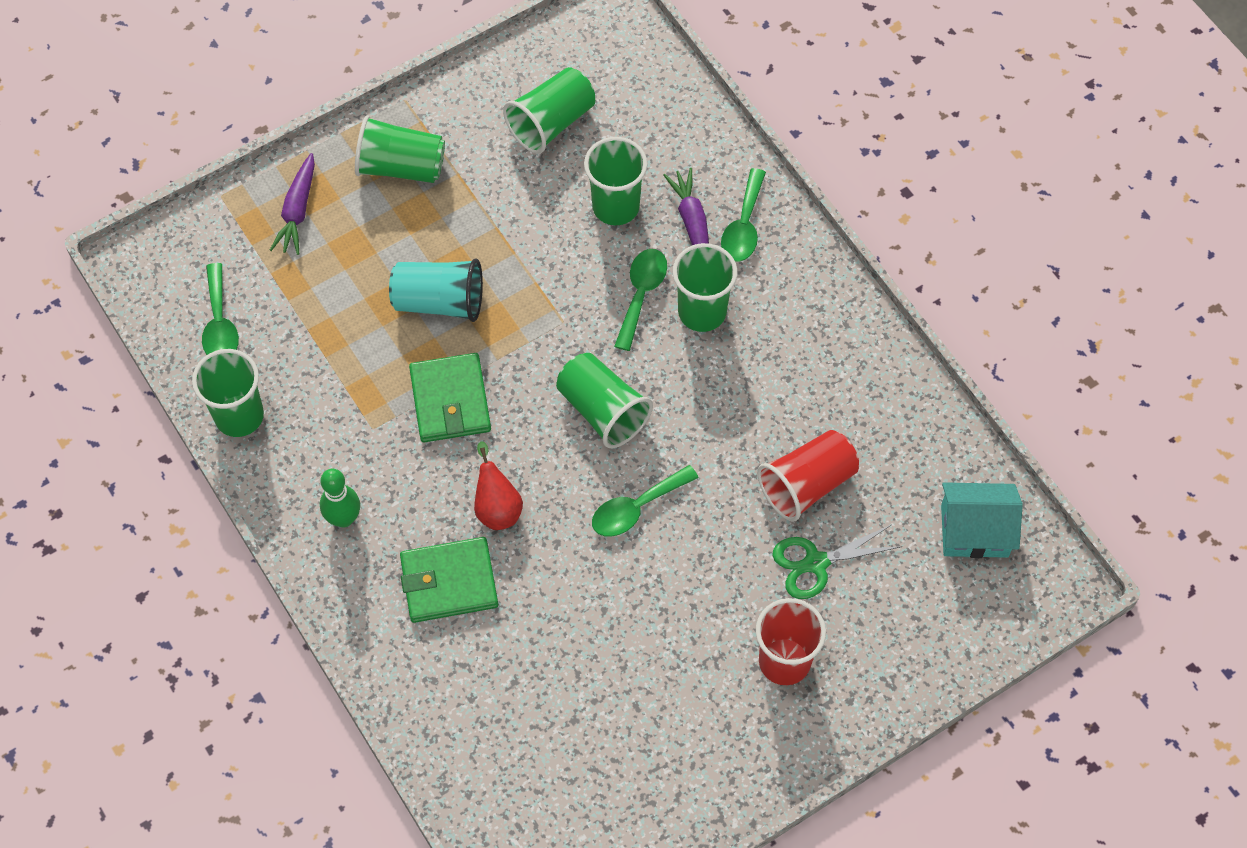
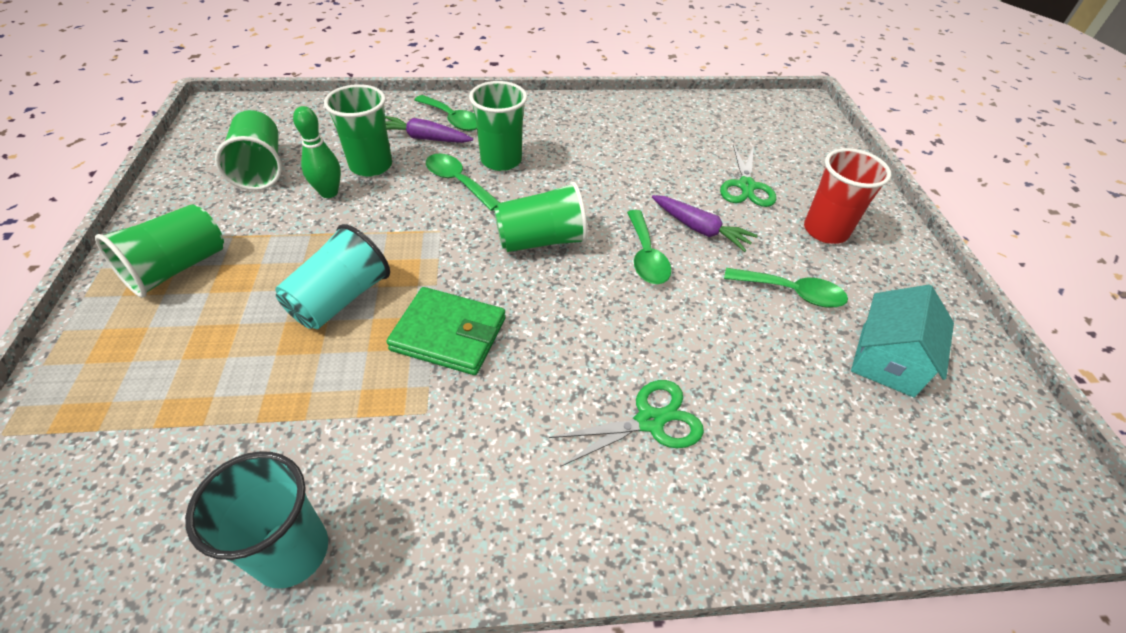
camera: 65 degrees left, 15 degrees down
(220, 323) = (151, 514): green spoon -> green spoon (792, 293)
(239, 416) = (292, 551): green cup -> turquoise cup
(297, 211) = (115, 368): purple carrot -> purple carrot (699, 229)
(343, 518) = (514, 491): green bowling pin -> green bowling pin (329, 193)
(449, 582) = (650, 421): green wallet -> green scissors
(497, 507) = (588, 346): red pear -> none
(807, 484) = (679, 167): red cup -> none
(974, 531) = (754, 118): turquoise house -> turquoise house (887, 360)

